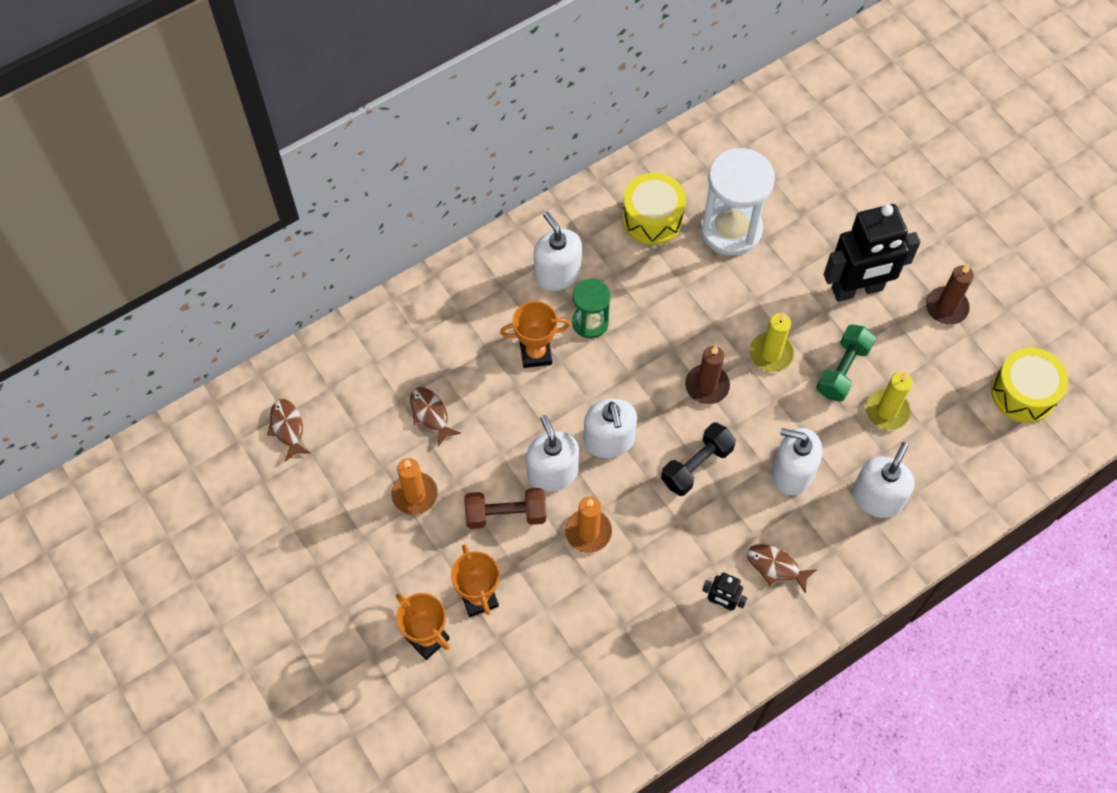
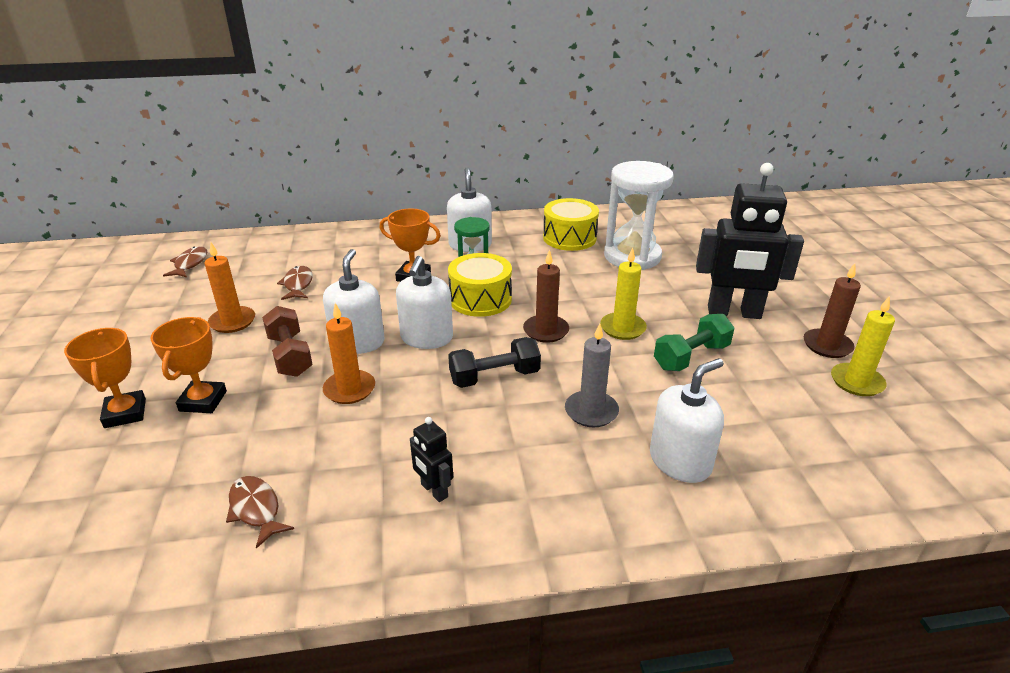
camera: 25 degrees right, 30 degrees down
(506, 514) = (290, 355): brown dumbbell -> brown dumbbell turned 45 degrees clockwise
(776, 566) = (520, 481): brown fish -> brown fish (256, 510)
(792, 472) = (591, 411): white soap dispenser -> grey candle
(887, 411) = (726, 397): yellow candle -> yellow candle (856, 382)
(1023, 393) = (906, 430): yellow drum -> yellow drum (480, 299)

